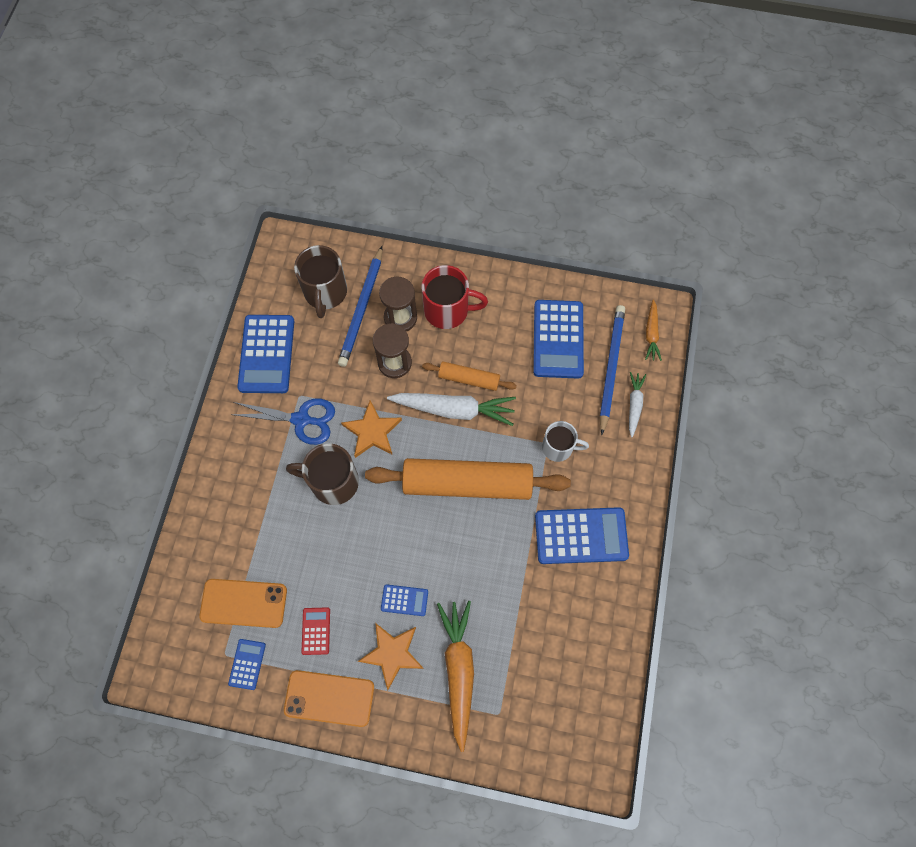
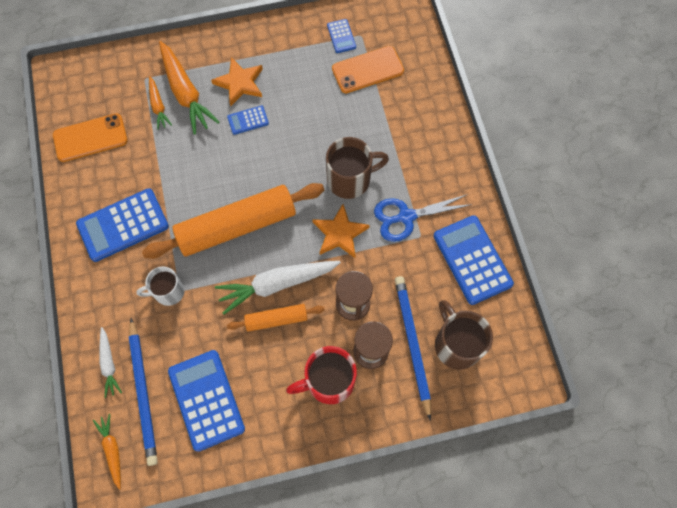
camera: 155 degrees right, 0 degrees up
(316, 631) = (304, 74): red calculator -> none
(329, 698) = (271, 40): orange phone -> orange phone (90, 138)
(496, 666) = (158, 106): none -> orange carrot

